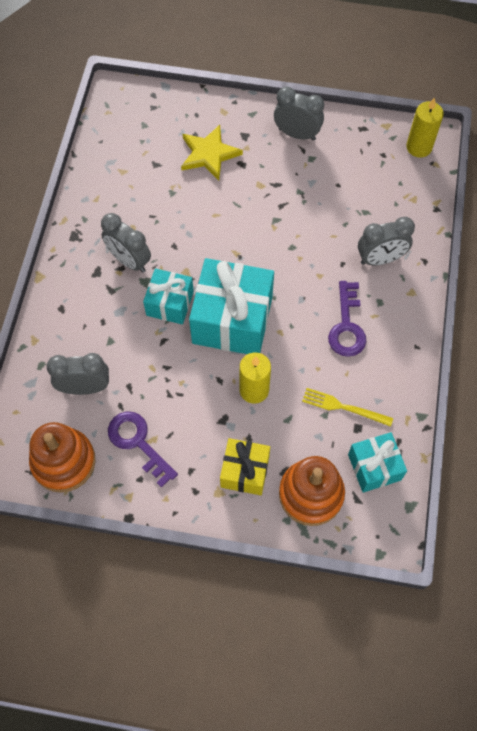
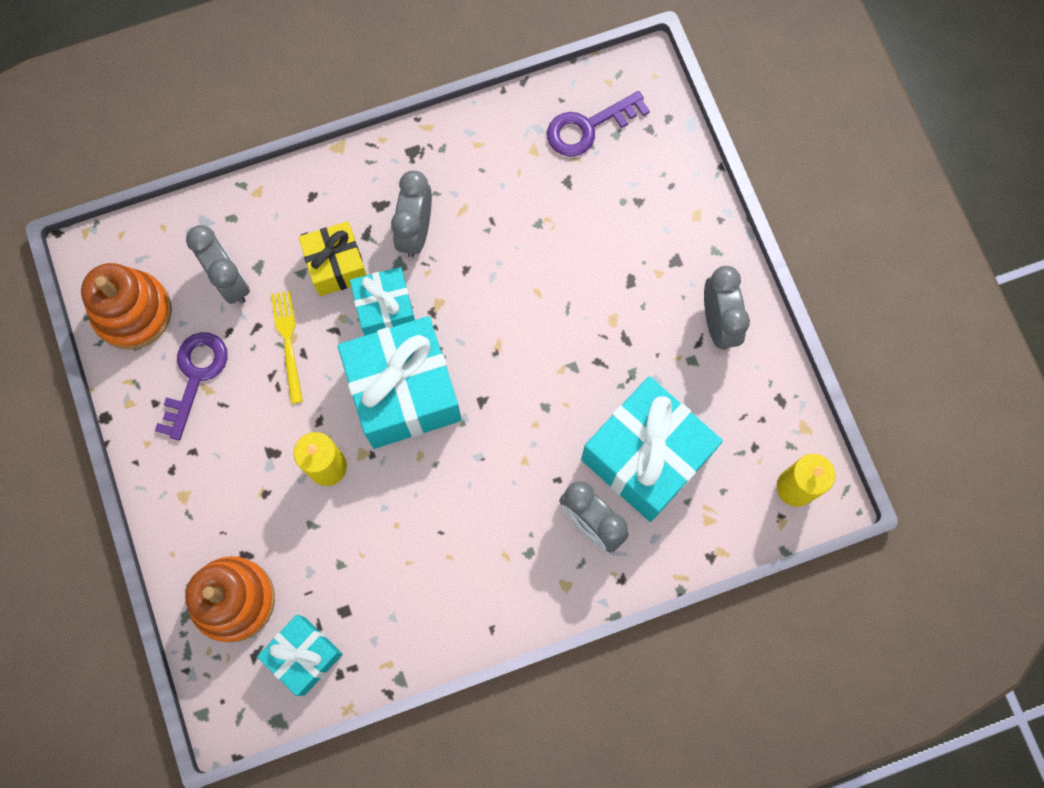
camera: 60 degrees right, 10 degrees up
(209, 154) = (620, 234): yellow star -> none
(245, 471) = (222, 511): yellow gift -> yellow gift (336, 266)
(343, 407) = (361, 581): yellow fork -> yellow fork (288, 342)
(346, 326) = (472, 529): purple key -> purple key (588, 127)
(356, 211) = (645, 457): none -> turquoise gift

